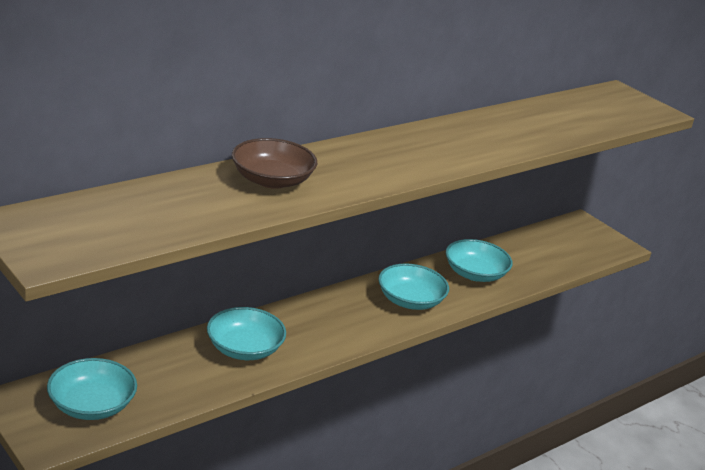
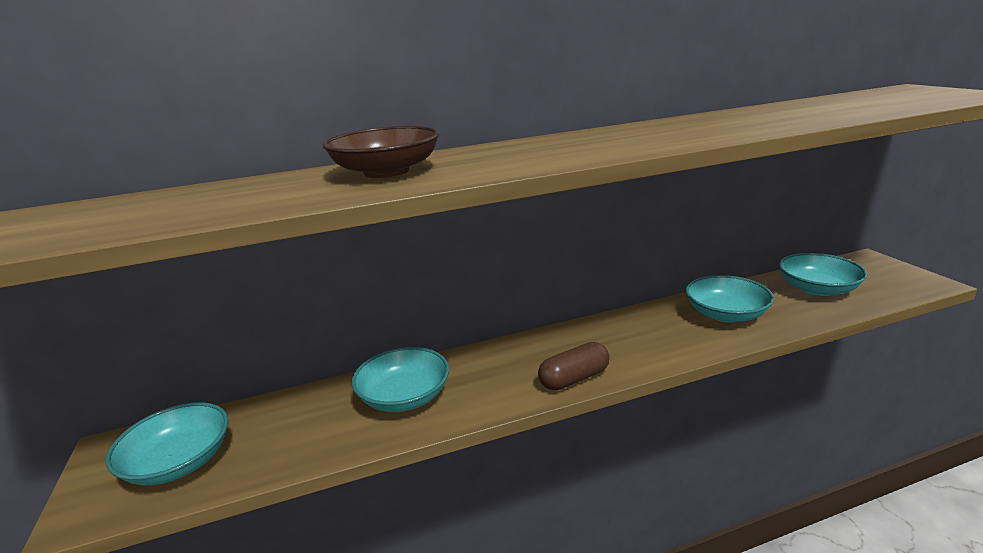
camera: 25 degrees right, 5 degrees down
(373, 330) = (574, 379): none -> brown capsule
(410, 300) = (634, 343): turquoise bowl -> turquoise bowl (817, 289)

